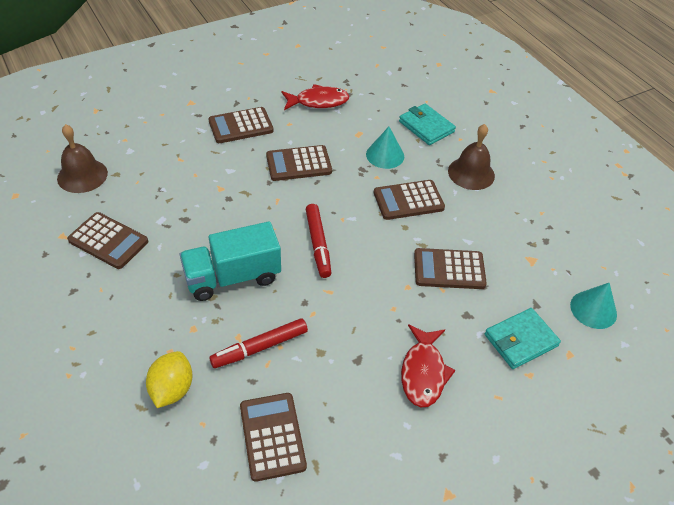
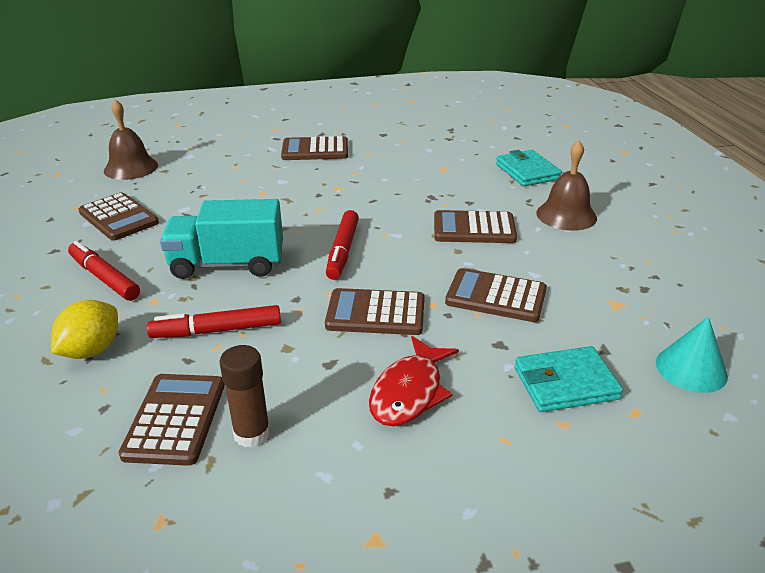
camera: 20 degrees right, 15 degrees down
(138, 313) = (104, 278): none -> red marker
(298, 164) = (360, 184): brown calculator -> brown calculator (375, 313)
(318, 102) = (410, 141): red fish -> none
(332, 434) = (252, 433): none -> brown glue stick
(385, 155) = (465, 188): turquoise cone -> none

